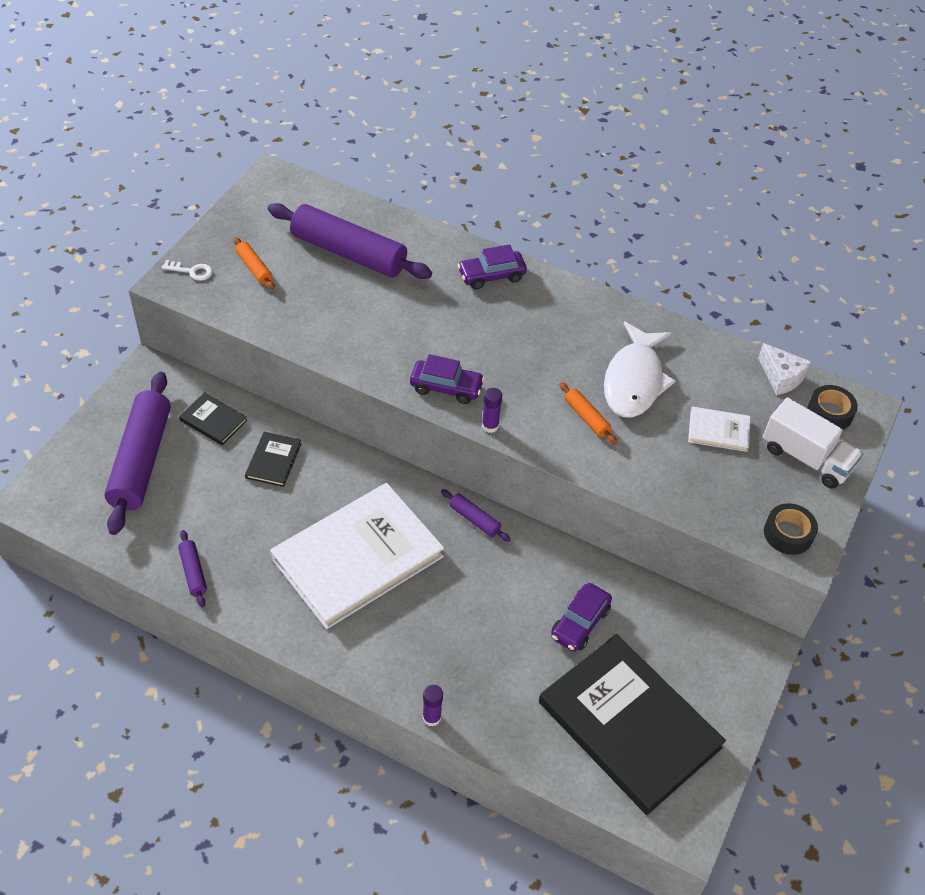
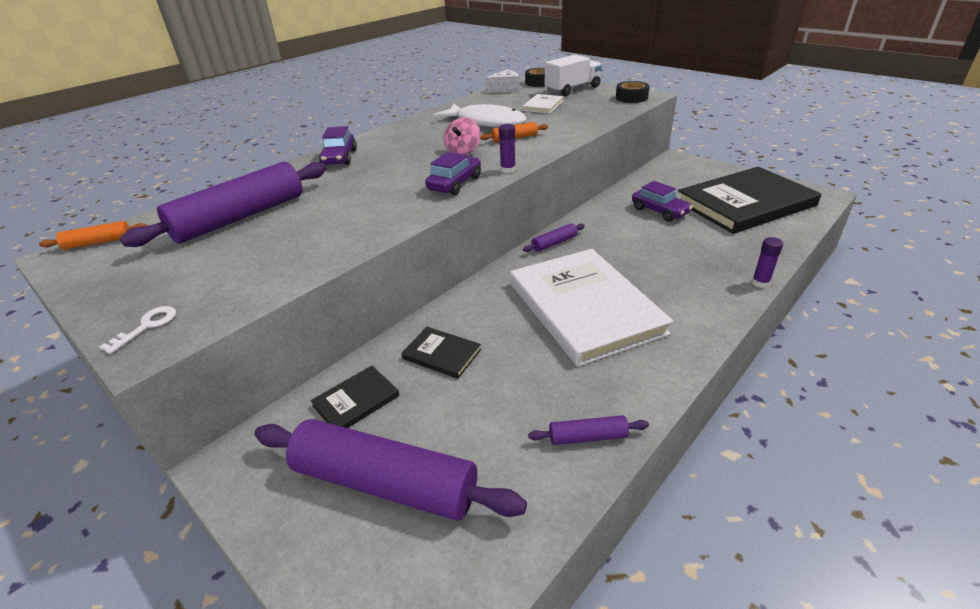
camera: 70 degrees left, 15 degrees down
(254, 268) = (197, 276): orange rolling pin -> orange rolling pin (98, 242)
(533, 377) = (463, 151): none -> pink spinning top

